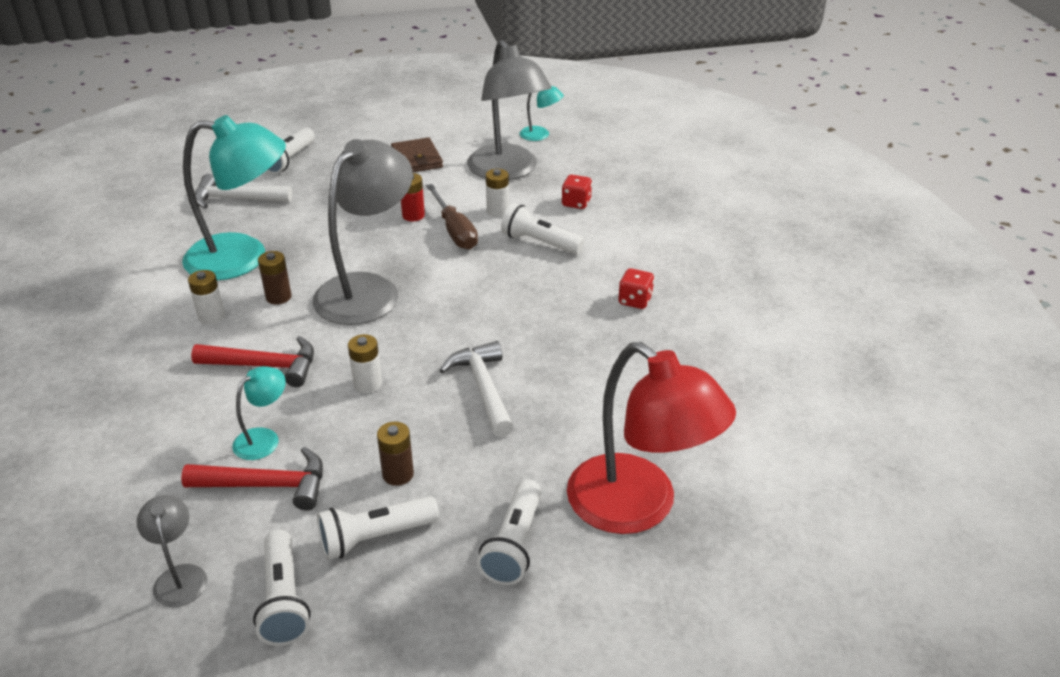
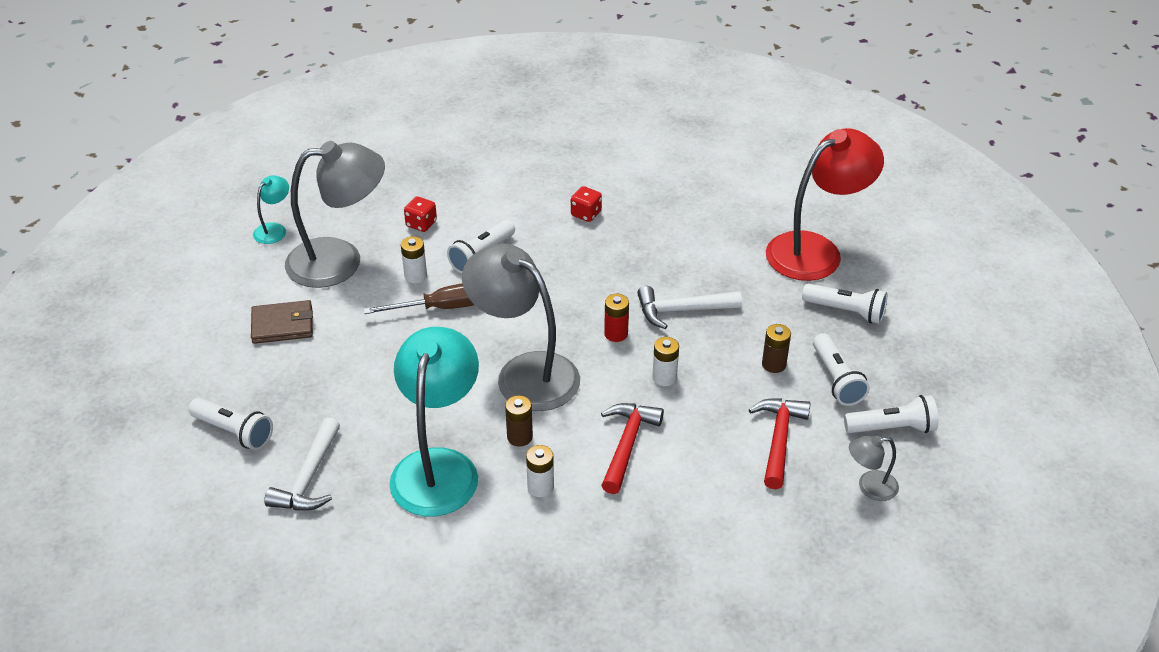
camera: 80 degrees left, 5 degrees up
(264, 438) = (724, 443): turquoise lamp -> none
(413, 215) = (402, 334): red battery -> red battery (616, 334)

